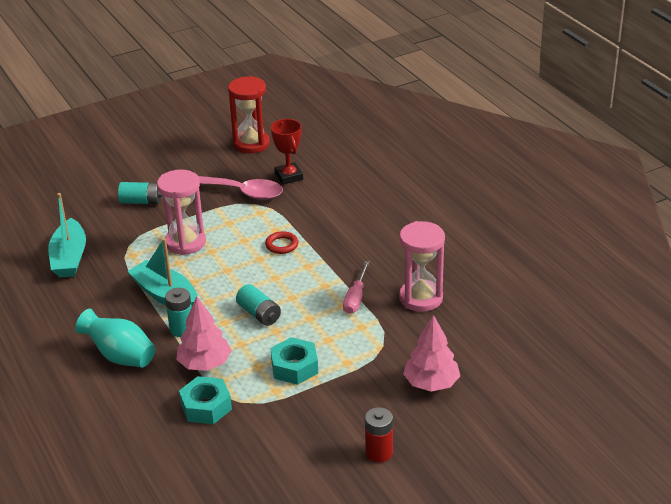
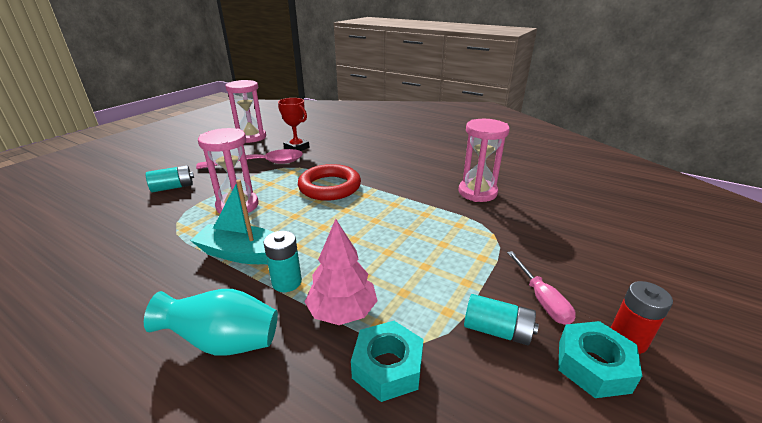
camera: 30 degrees left, 5 degrees down
(69, 258) = (106, 251): turquoise boat -> none
(251, 144) = (251, 137): red hourglass -> pink hourglass
(259, 314) = (358, 242): turquoise battery -> turquoise battery (497, 330)
(282, 245) = (329, 187): red ring -> red ring, size x2.06
(294, 367) = (440, 279): turquoise nut -> turquoise nut (593, 366)
(356, 298) = (429, 206): pink screwdriver -> pink screwdriver (541, 299)
(431, 383) = (571, 250): pink tree -> none

